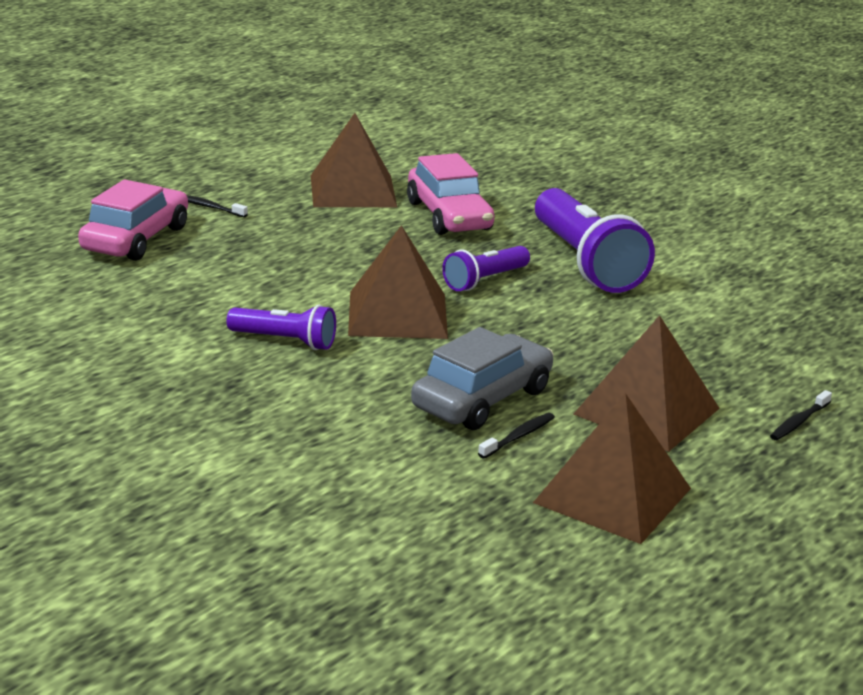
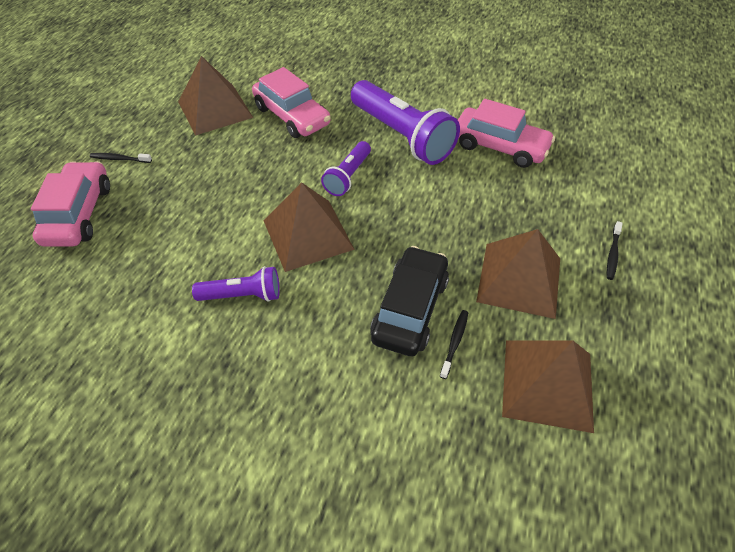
camera: 20 degrees left, 25 degrees up
(482, 399) = (410, 309): grey car -> black car
(718, 300) = (500, 146): none -> pink car

